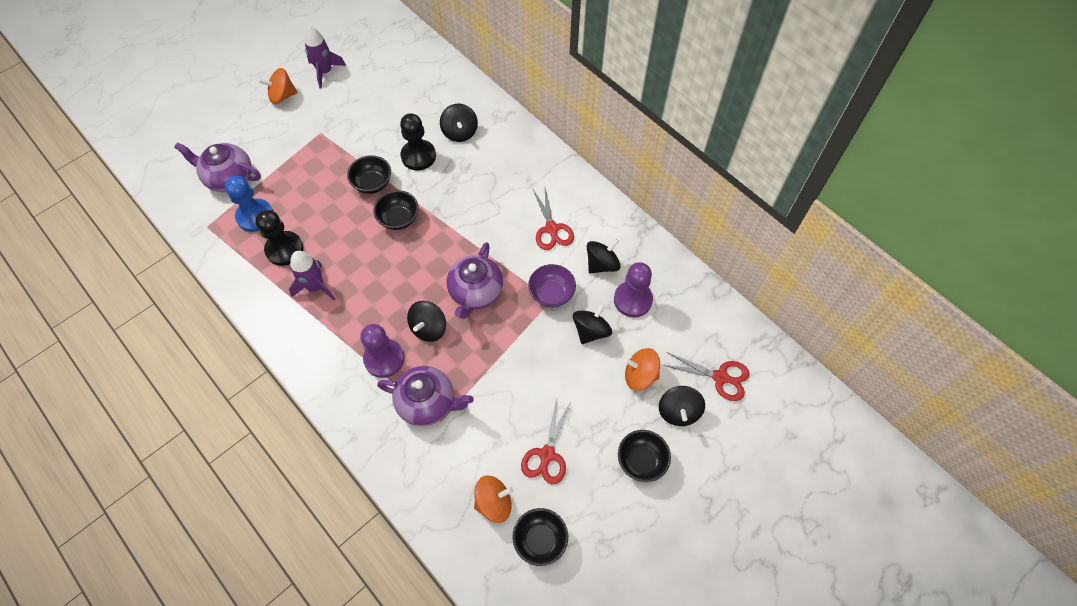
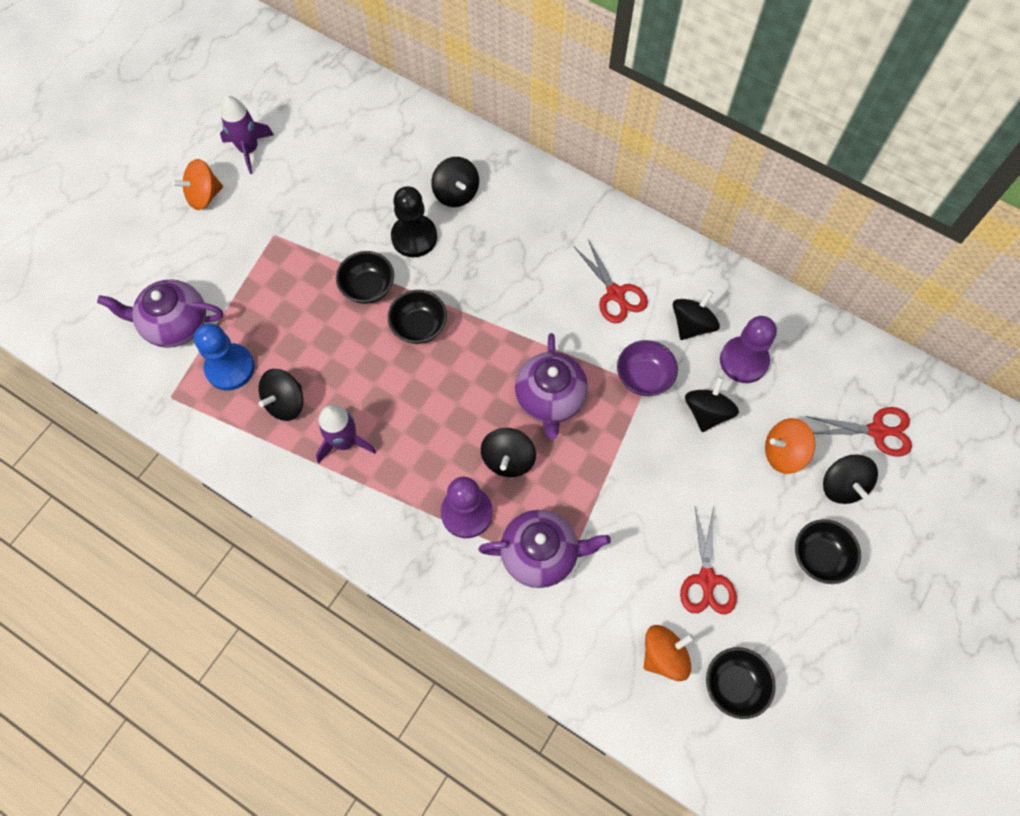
camera: 15 degrees left, 5 degrees up
(284, 249) = (285, 402): black pawn -> black spinning top

